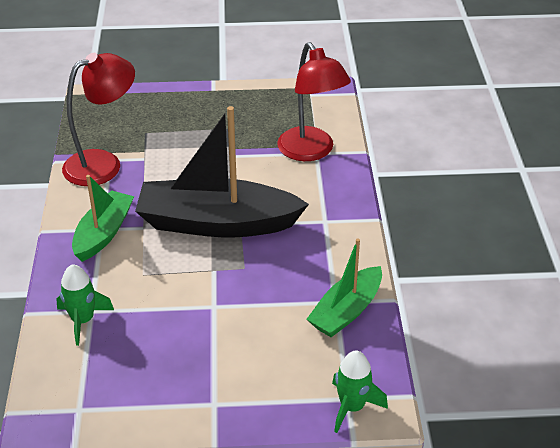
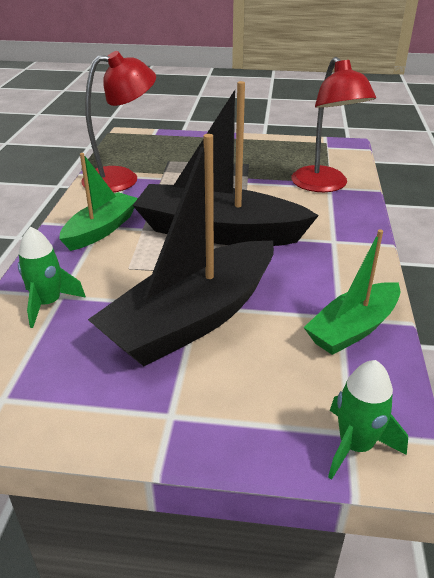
camera: 10 degrees right, 5 degrees down
(213, 319) = (193, 319): none -> black boat

